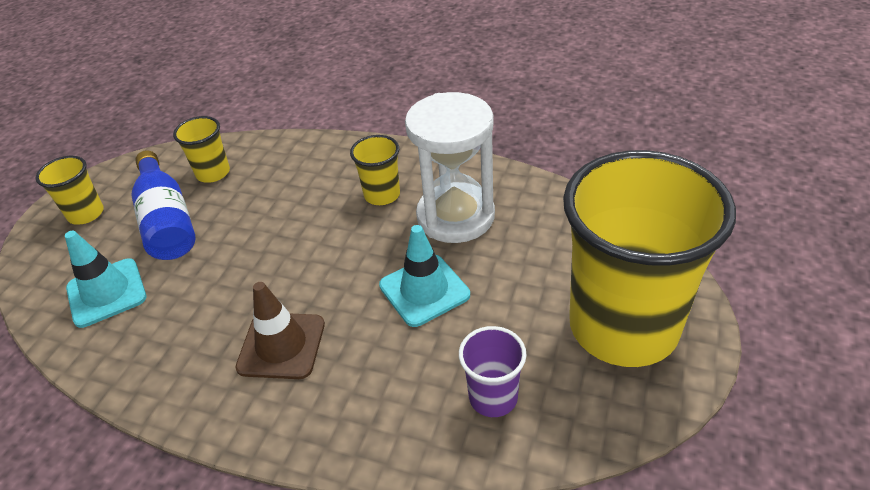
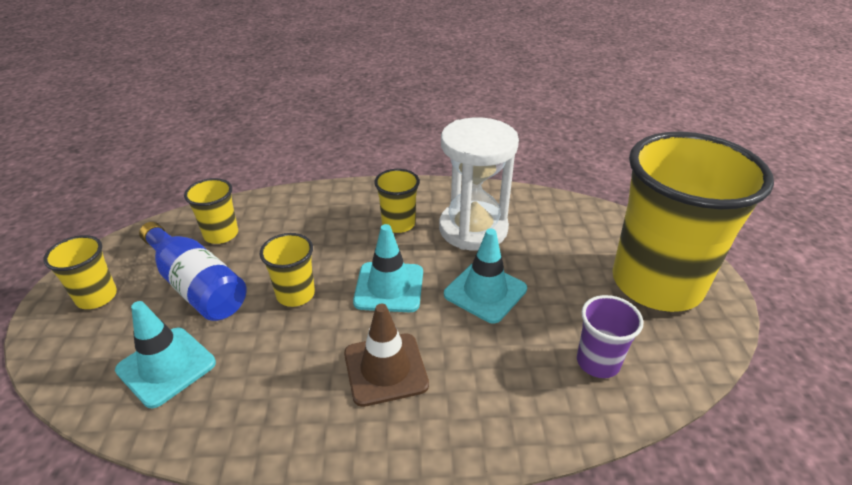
camera: 25 degrees left, 5 degrees down
(244, 250) = (295, 294): none -> yellow cup
(332, 262) = (389, 287): none -> turquoise traffic cone

